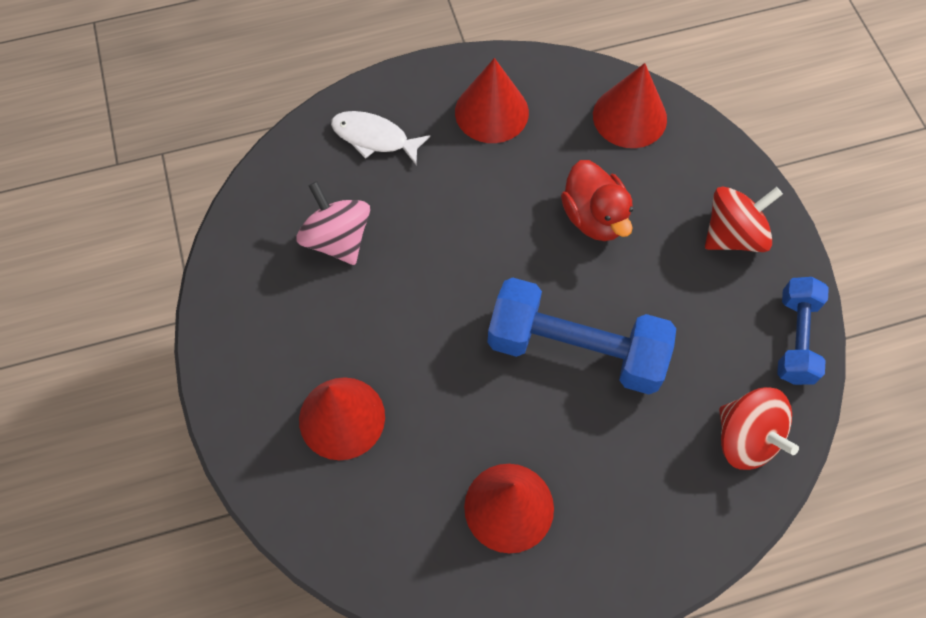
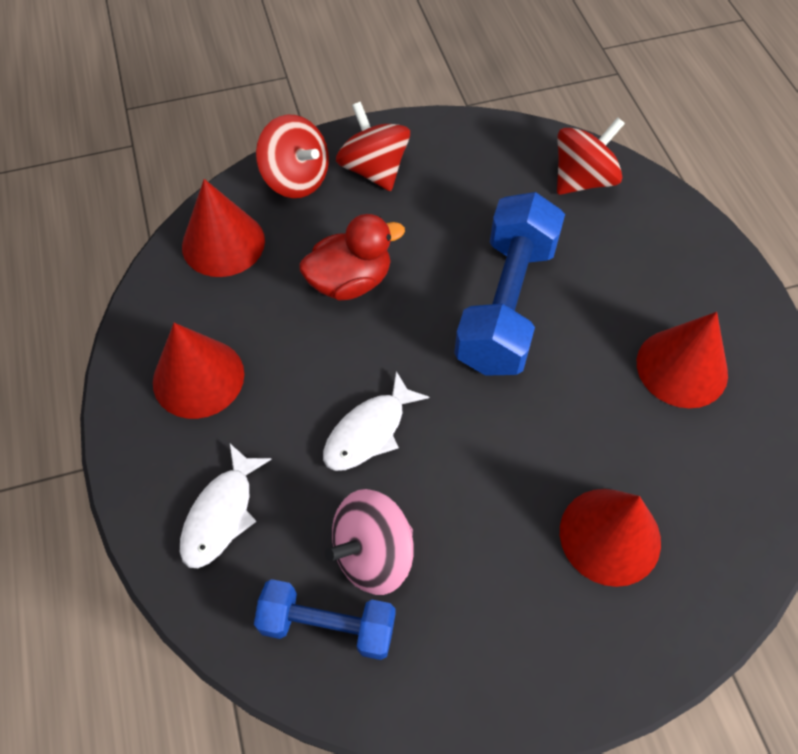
camera: 90 degrees left, 5 degrees down
(442, 235) = (369, 431): none -> white fish
(712, 168) = (296, 179): none -> red spinning top
(795, 338) = (482, 136): blue dumbbell -> blue dumbbell (328, 625)

